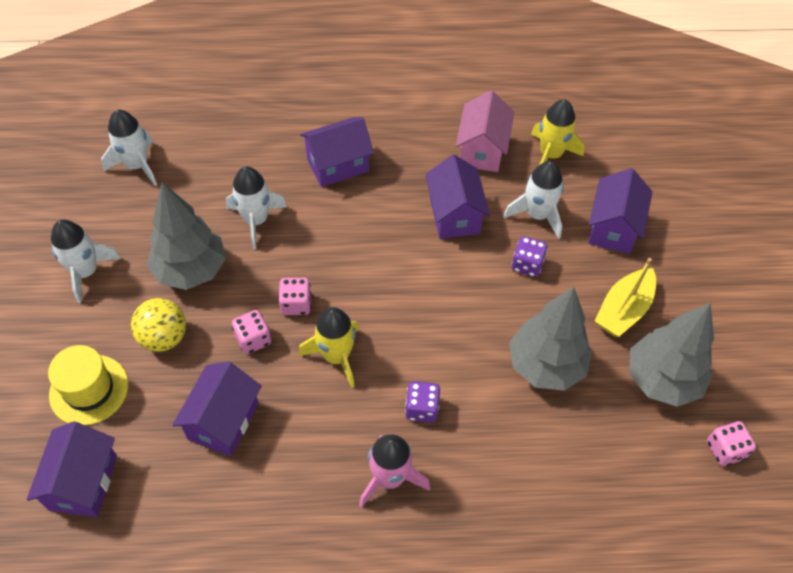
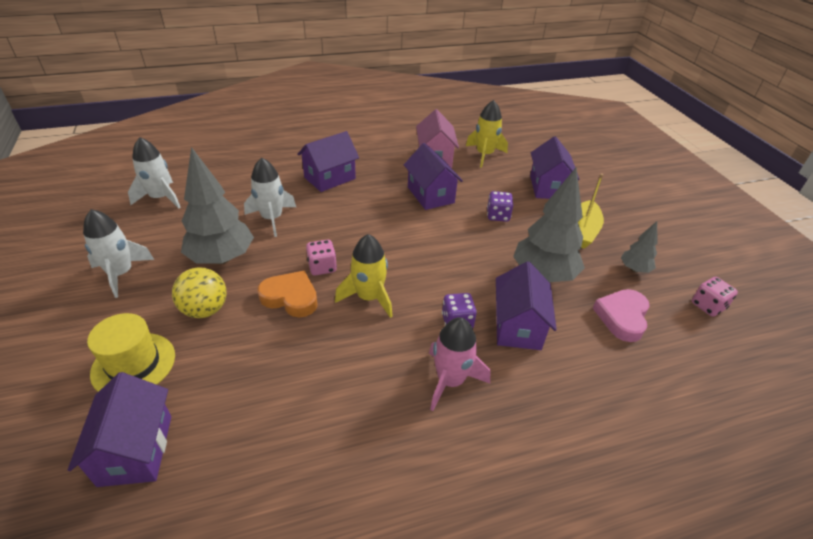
camera: 15 degrees left, 15 degrees down
(223, 421) = (278, 365): purple house -> purple house (518, 326)
(253, 339) = (290, 297): pink dice -> orange heart
(537, 215) = (491, 187): white rocket -> none
(612, 443) = (622, 317): none -> pink heart
(662, 380) = (634, 269): grey tree -> grey tree, size x0.50

